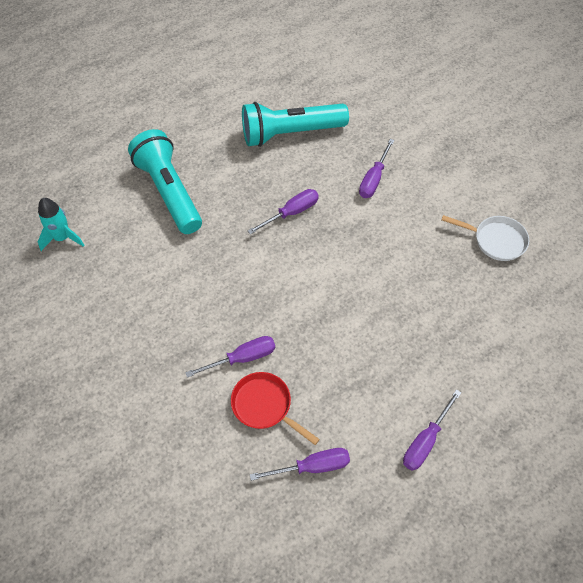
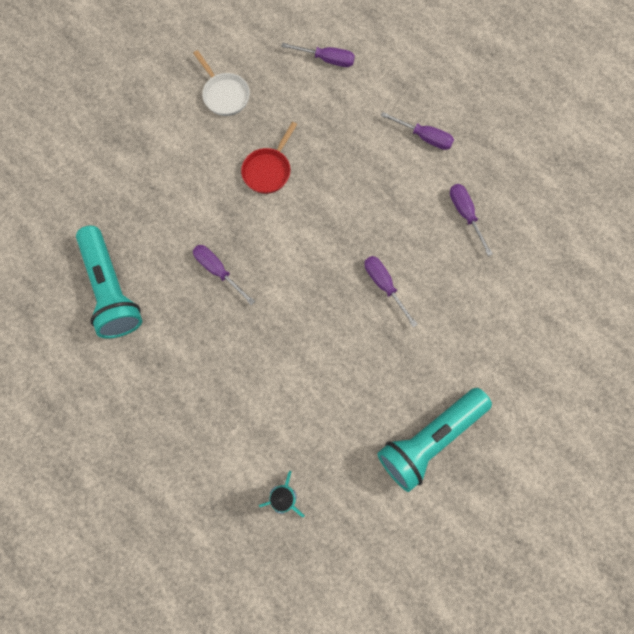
camera: 100 degrees left, 15 degrees up
(169, 192) = (207, 399): turquoise flashlight -> turquoise flashlight (430, 439)
(265, 406) = (424, 259): red pan -> red pan (268, 170)
(374, 179) = (166, 201): purple screwdriver -> purple screwdriver (327, 59)
(496, 240) = (224, 95): white pan -> white pan turned 135 degrees clockwise

